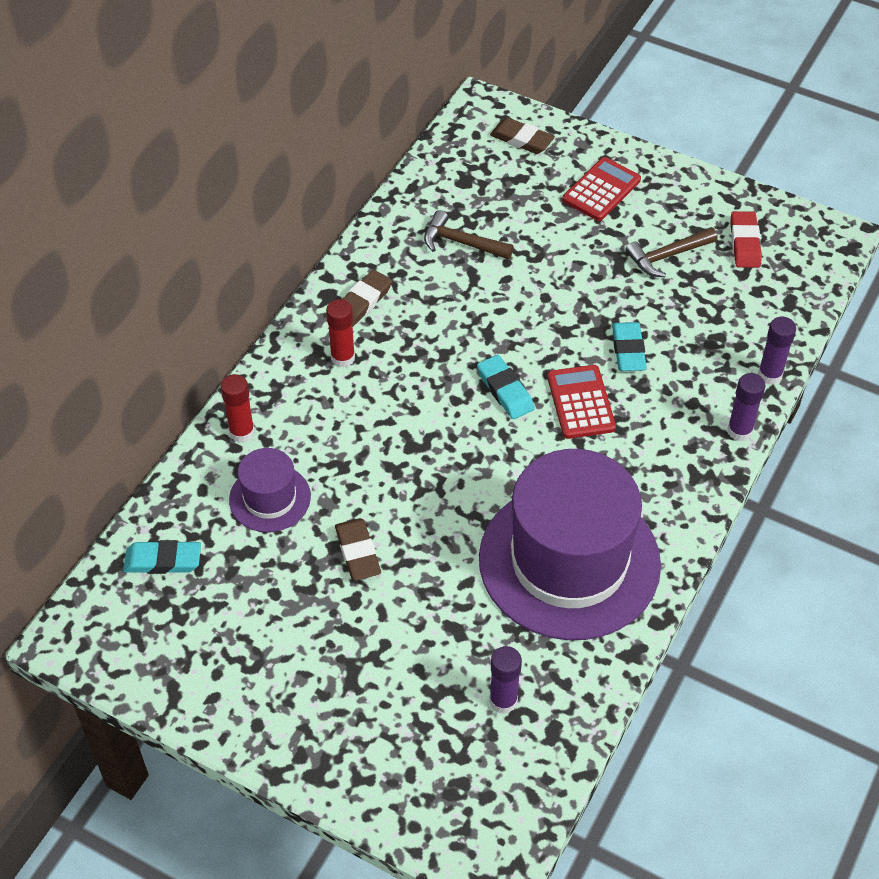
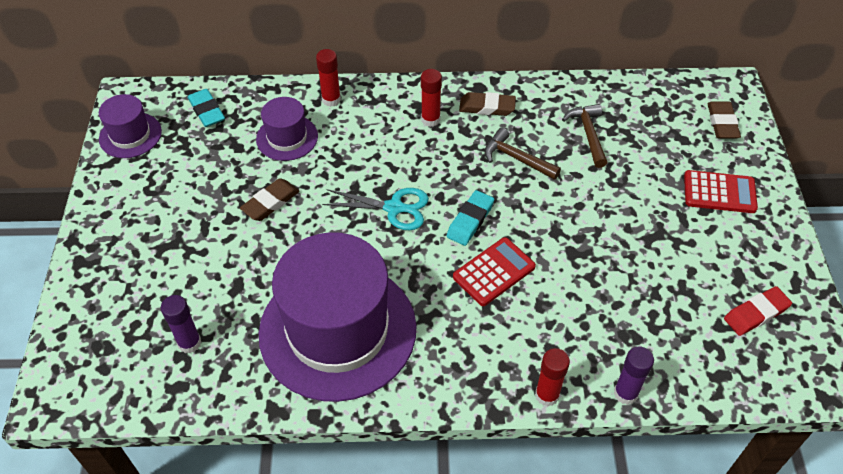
camera: 60 degrees right, 0 degrees up
(142, 656) = (130, 135): none -> purple hat
(444, 445) = (394, 208): none -> turquoise scissors
(628, 350) = (570, 280): turquoise eraser -> none
(667, 256) = (691, 265): brown hammer -> brown hammer (516, 158)
(739, 431) = (547, 395): purple glue stick -> red glue stick

